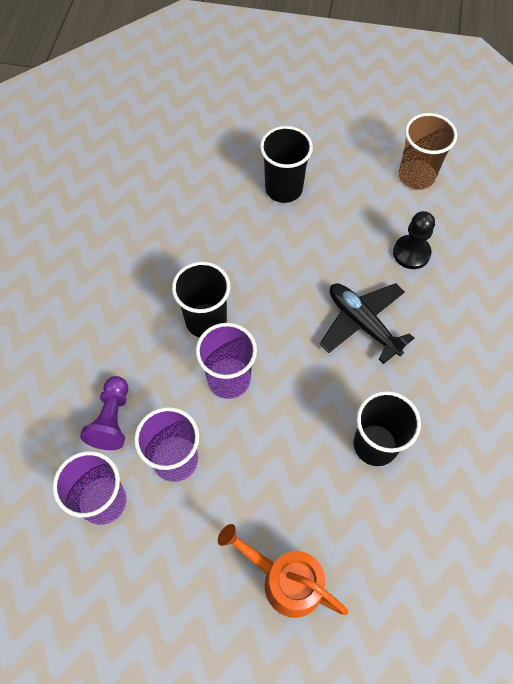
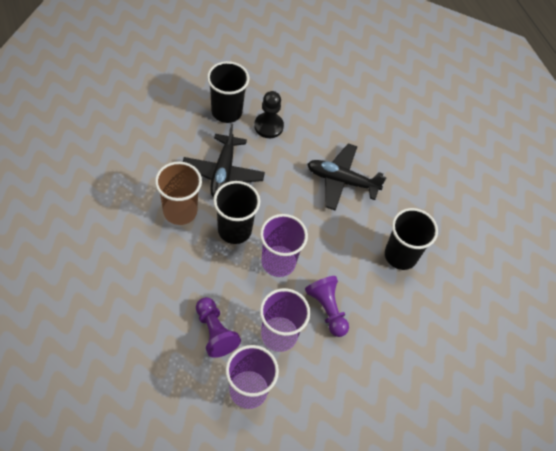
camera: 40 degrees left, 5 degrees down
(236, 253) = (223, 172): none -> black plane
(247, 461) = (327, 309): none -> purple pawn
(285, 580) = (402, 370): orange watering can -> none
(411, 253) = (342, 119): black pawn -> black pawn (268, 126)
(416, 176) = (312, 65): brown cup -> brown cup (180, 211)

